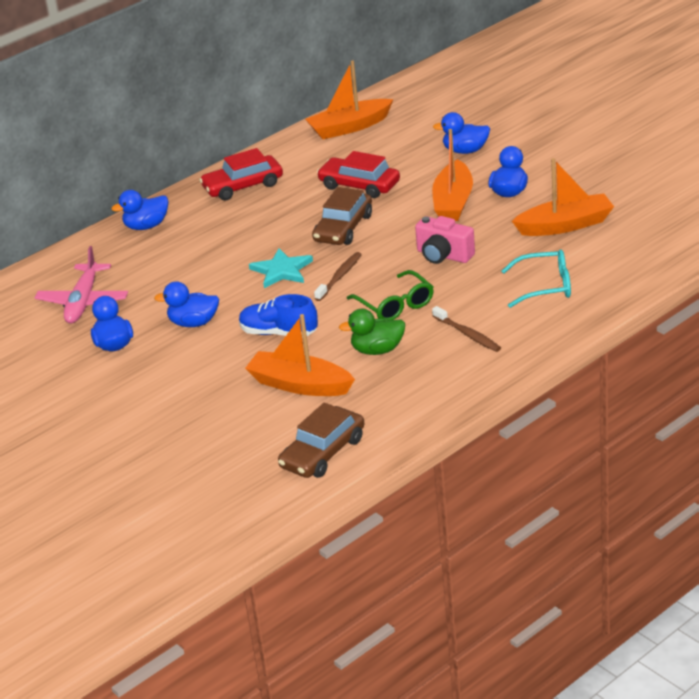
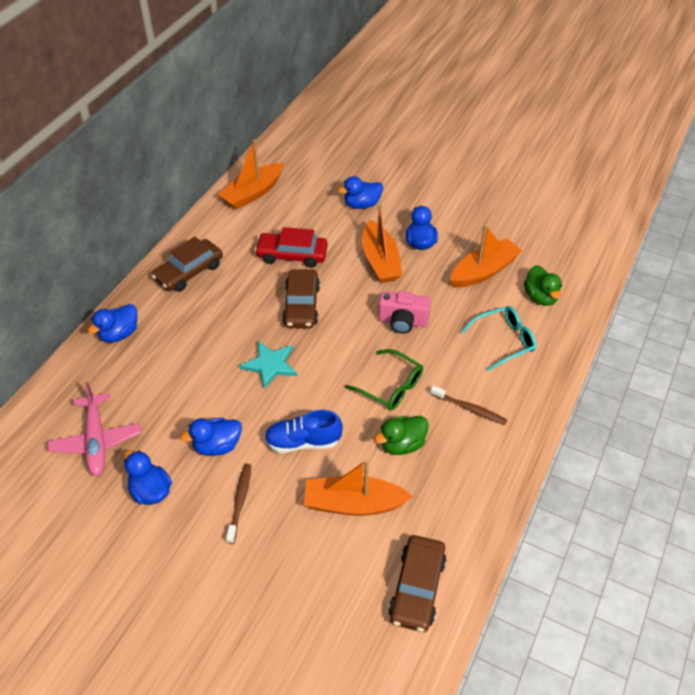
camera: 25 degrees left, 15 degrees up
(243, 186) = (189, 272): red car -> brown car
(339, 277) = (325, 363): brown toothbrush -> brown toothbrush (240, 501)
(615, 256) = (540, 297): none -> green duck

